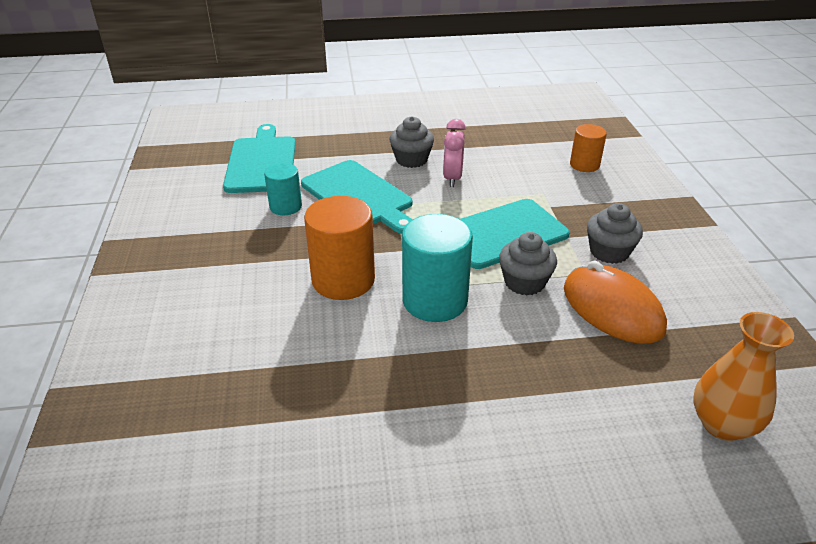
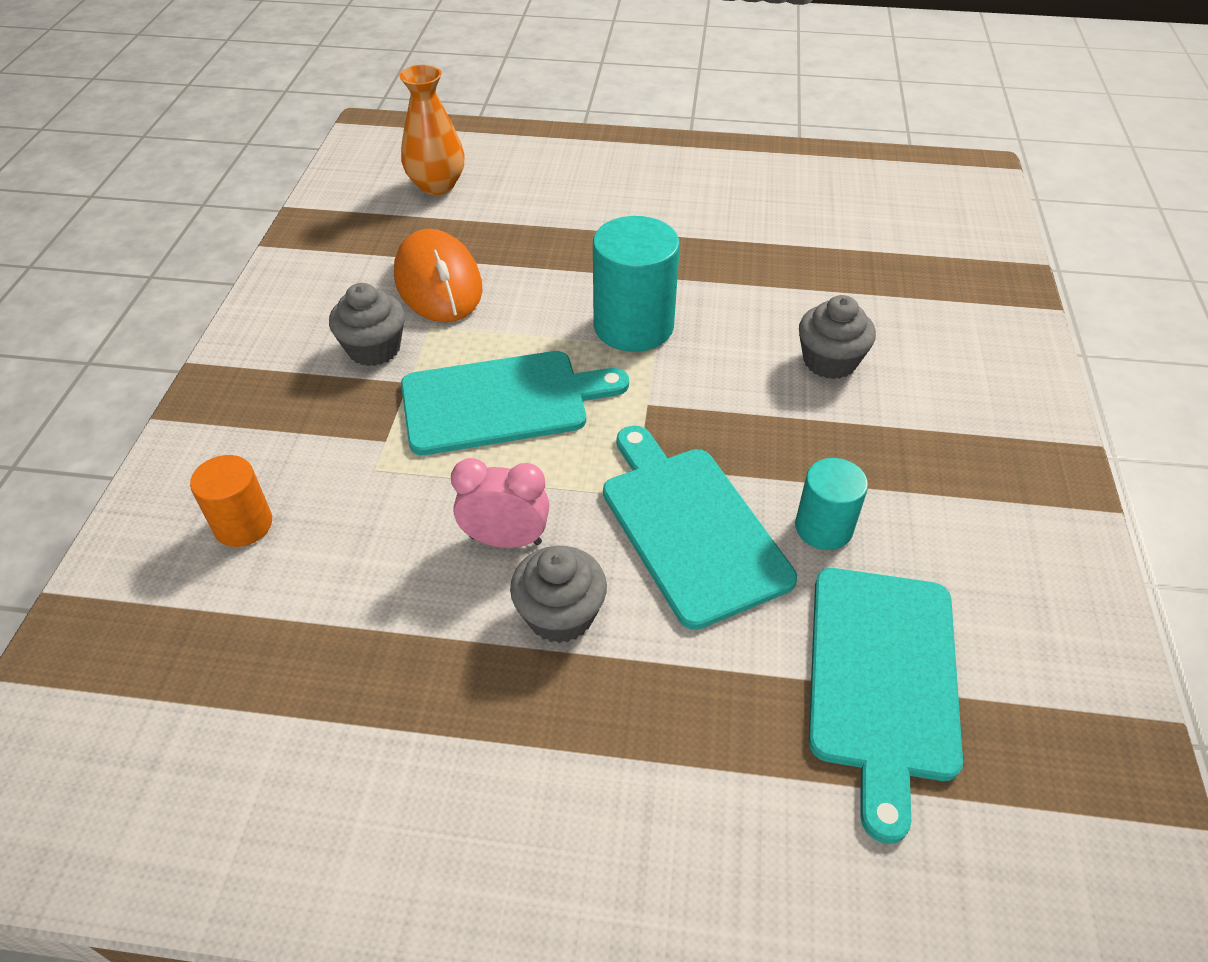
camera: 165 degrees left, 10 degrees up
(343, 280) = (741, 372): orange cylinder -> none
(452, 178) = (505, 539): pink clock -> pink clock turned 105 degrees counterclockwise
(524, 282) = (513, 329): grey cupcake -> grey cupcake (829, 361)

